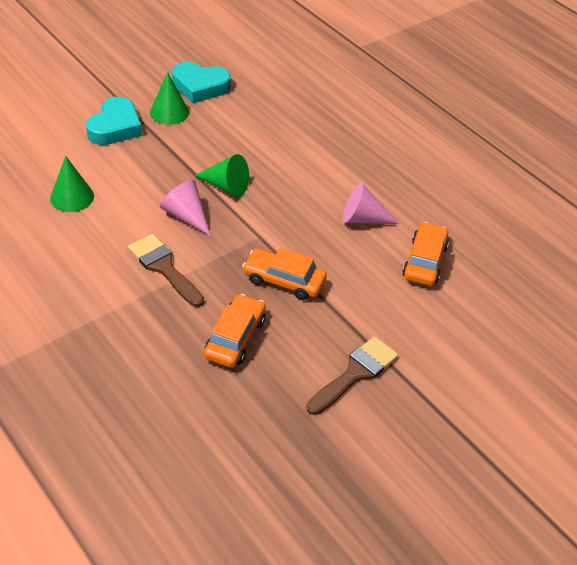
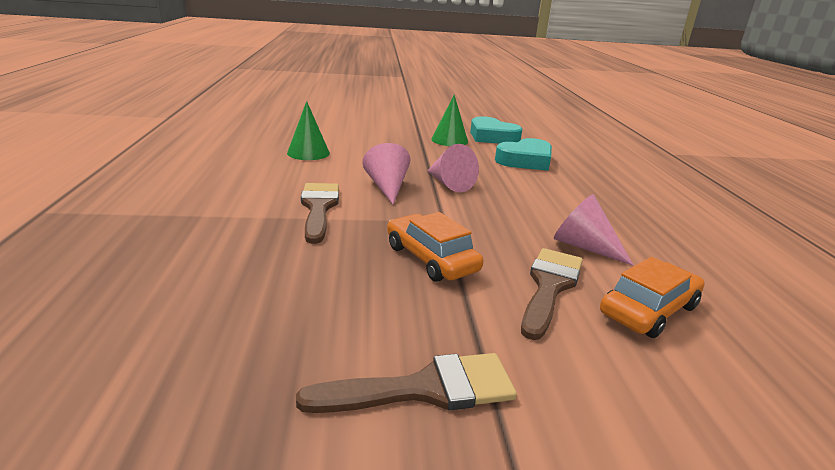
camera: 35 degrees right, 20 degrees down
(115, 127) = (395, 135): turquoise heart -> turquoise heart (525, 160)
(226, 186) = (449, 184): green cone -> pink cone
(235, 338) = (311, 281): orange car -> none
(365, 269) = (549, 286): none -> brown brush

